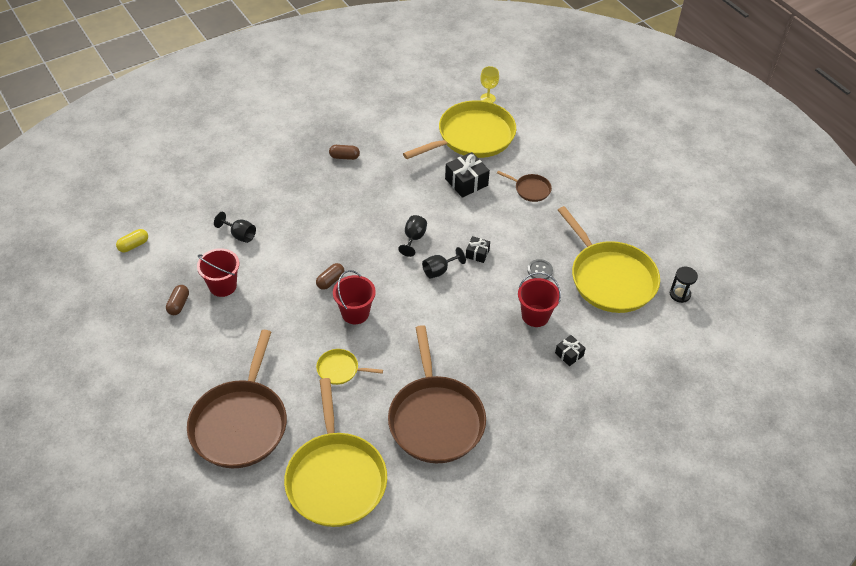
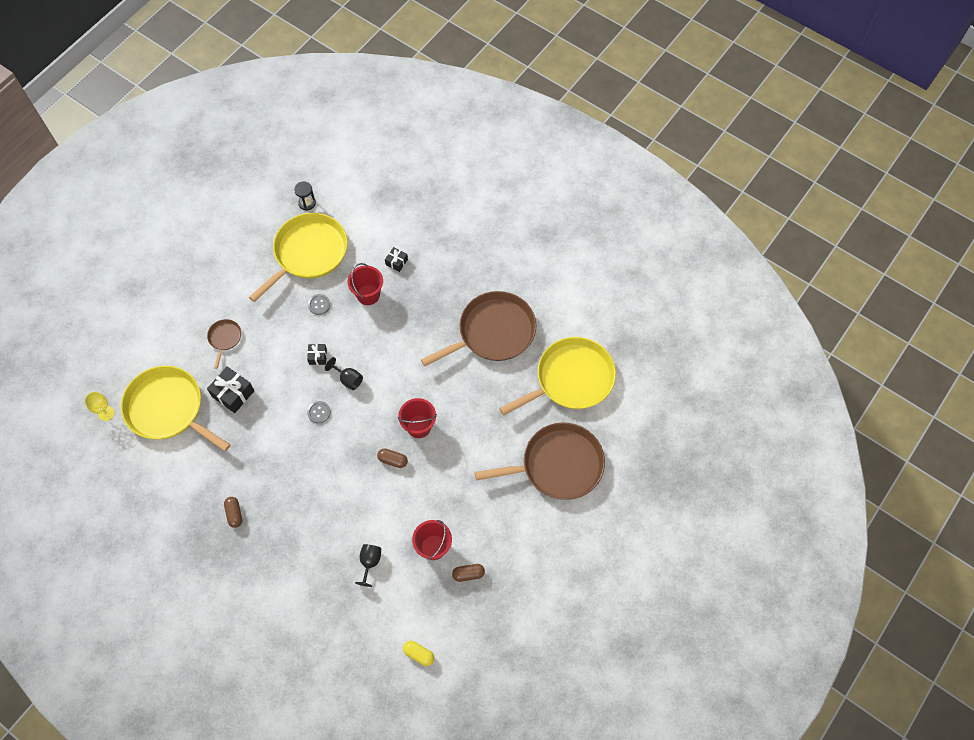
camera: 110 degrees left, 15 degrees up
(340, 369) = (478, 415): yellow pan -> none
(413, 238) = (319, 412): black goblet -> grey button

